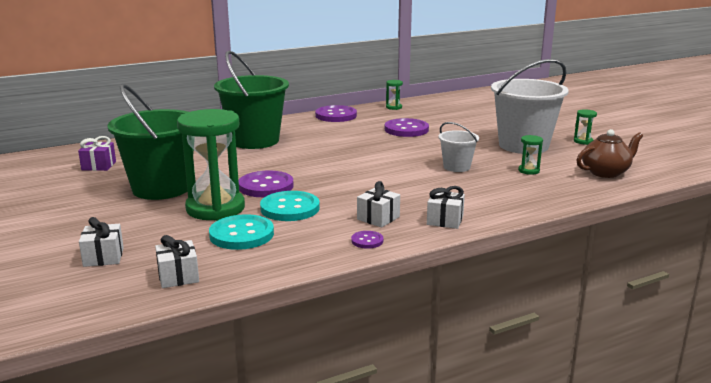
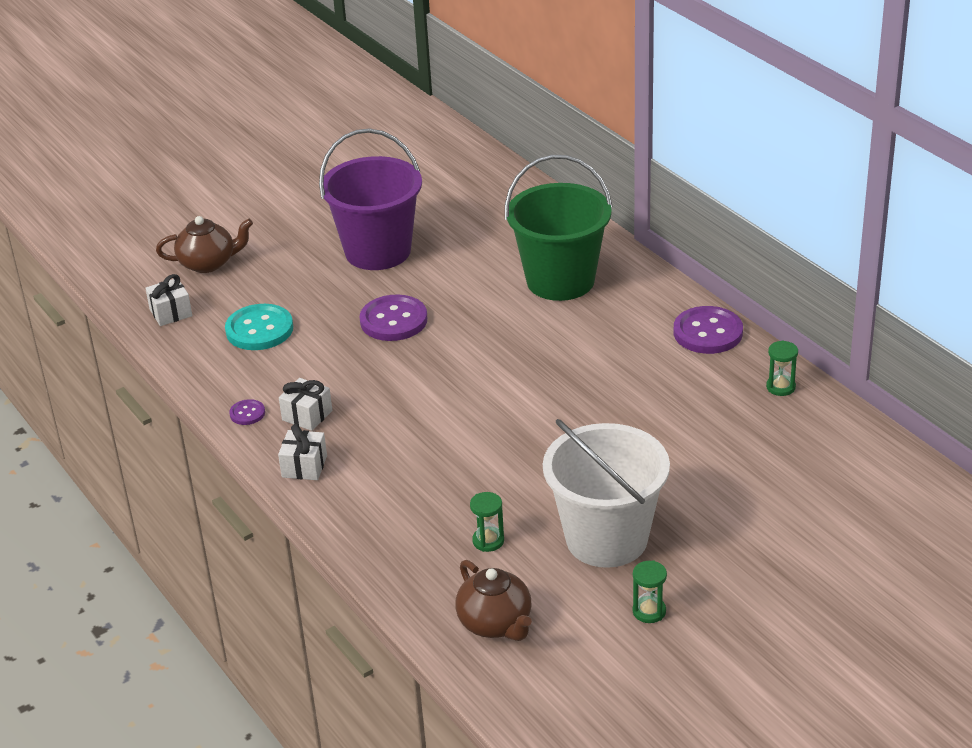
camera: 85 degrees right, 15 degrees up
(99, 166) = (440, 192): purple gift -> none
(103, 257) = (208, 263): white gift -> brown teapot
(161, 188) = (378, 251): green bucket -> purple bucket
(215, 208) = (324, 299): green hourglass -> none
(290, 208) = (329, 349): turquoise button -> none
(406, 129) = (655, 411): purple button -> none
(456, 167) = (490, 470): white bucket -> none

